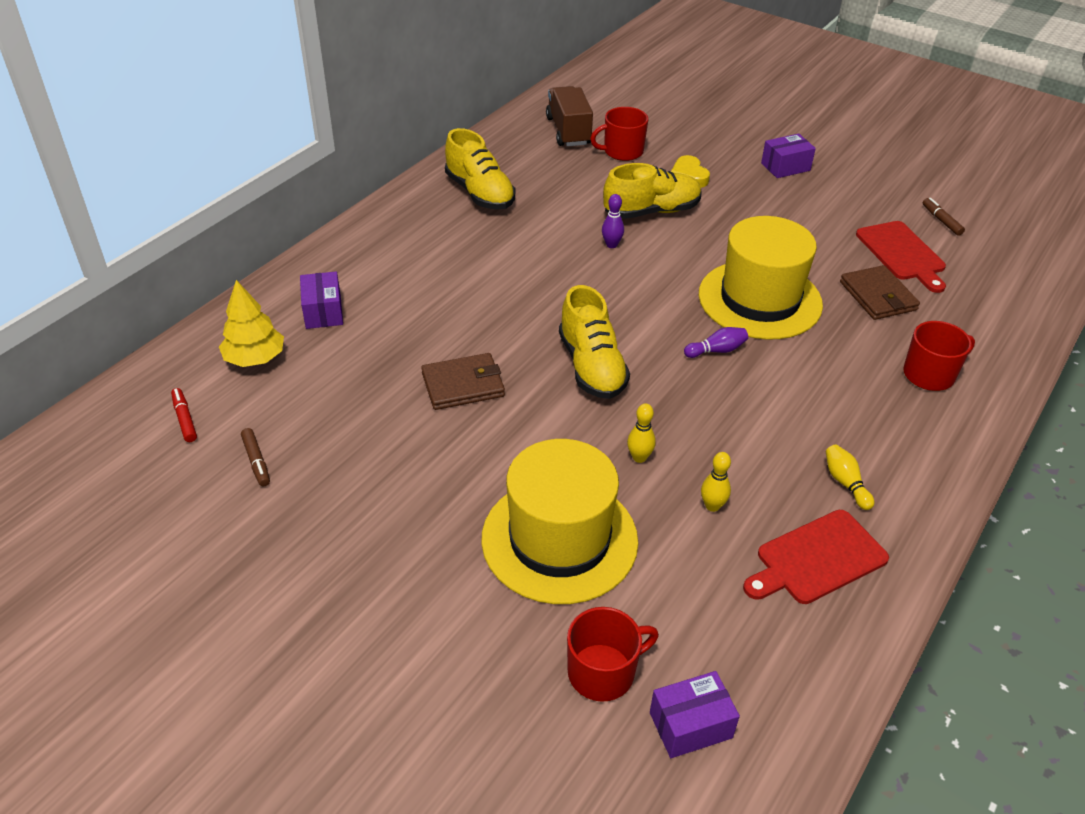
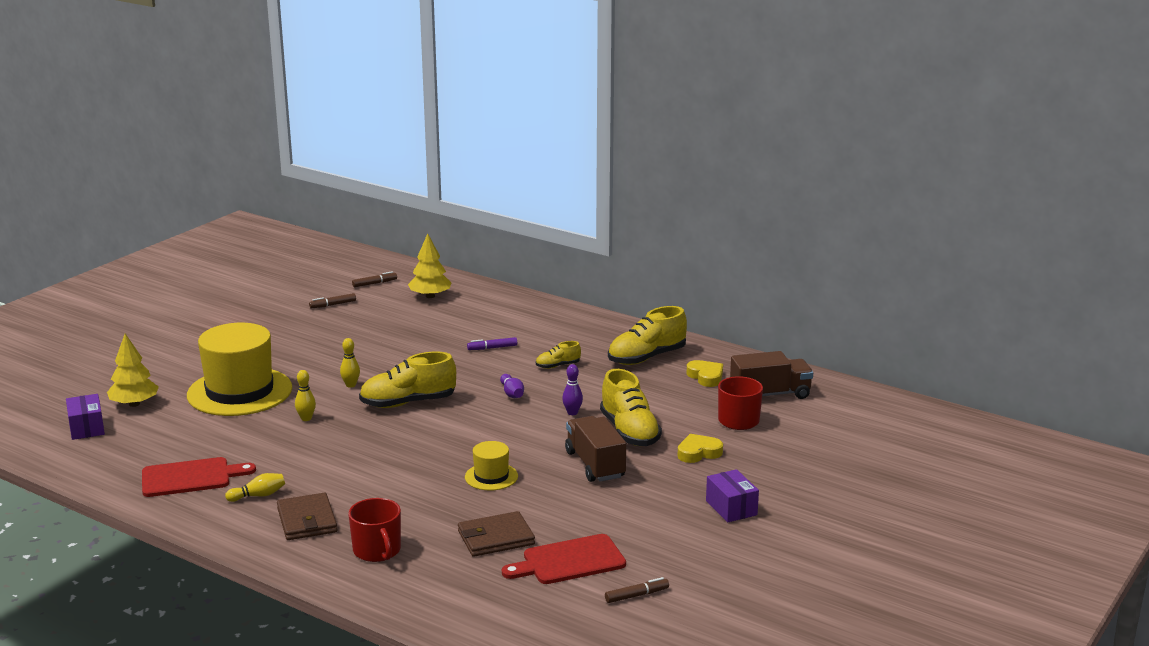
camera: 90 degrees right, 20 degrees down
(185, 419) = (374, 283): red marker -> brown marker
(323, 312) = (480, 312): purple box -> none
(439, 300) = (492, 348): none -> purple marker
(463, 385) = (394, 359): brown wallet -> brown wallet (307, 520)
(495, 252) = (558, 366): none -> yellow shoe
(528, 161) = (706, 377): none -> yellow heart
(603, 672) = (134, 404): red mug -> yellow tree
(712, 506) = (252, 443): yellow bowling pin -> yellow bowling pin (351, 385)
(716, 350) = (422, 453): purple bowling pin -> purple bowling pin (512, 393)
(722, 234) = (595, 465): none -> brown truck
(760, 299) = (491, 477): yellow hat -> yellow hat, size x0.46
(817, 559) = (190, 477): red cutting board -> red cutting board turned 105 degrees clockwise

